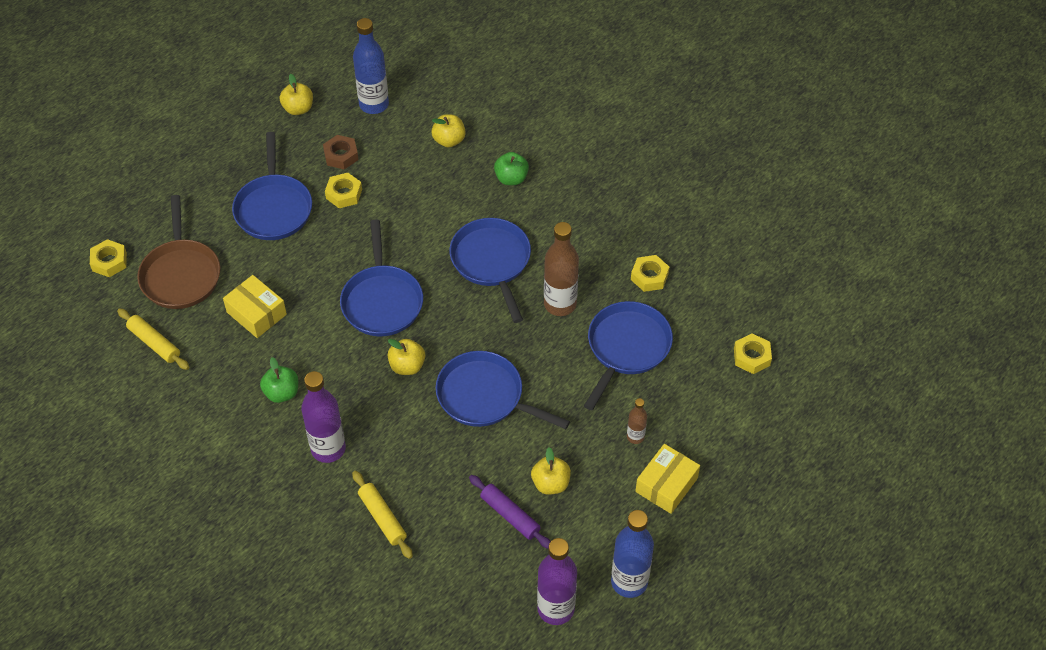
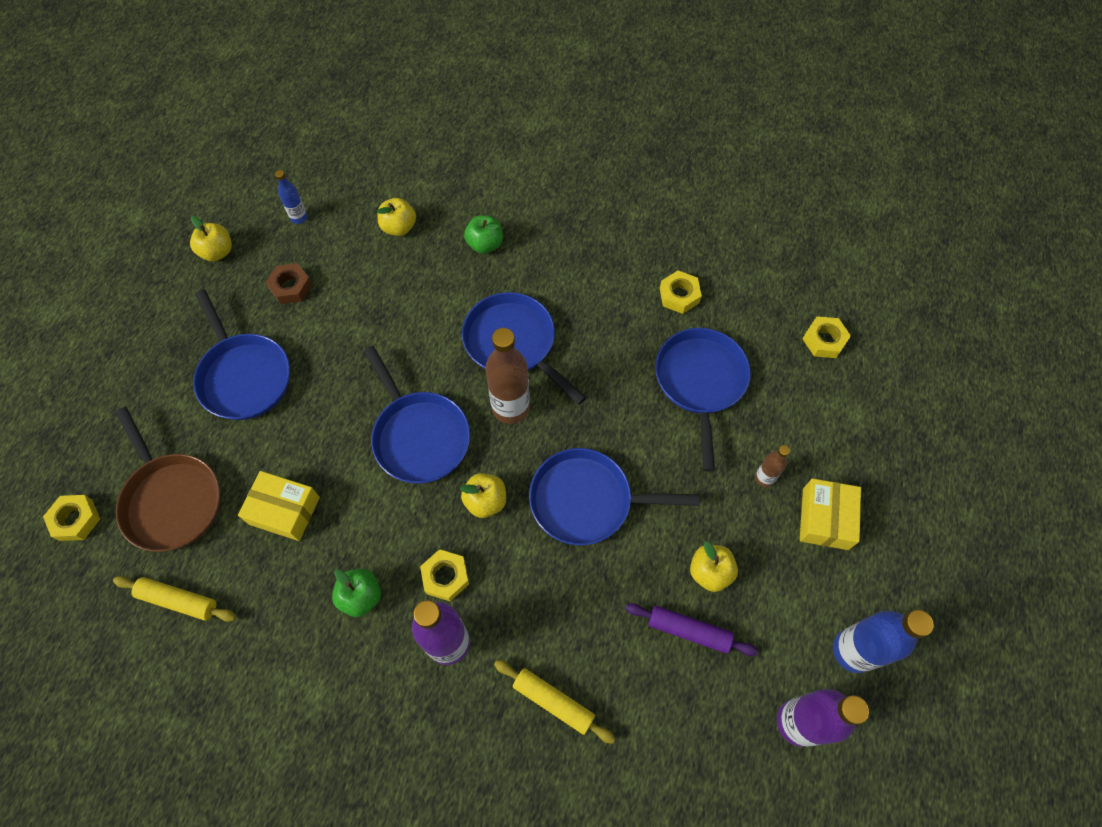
camera: 25 degrees left, 10 degrees up
(344, 194) = (315, 329): yellow nut -> yellow nut (445, 577)
(374, 104) = (299, 217): blue bottle -> blue bottle, size x0.51
(560, 304) = (608, 362): brown bottle -> brown bottle (510, 408)

